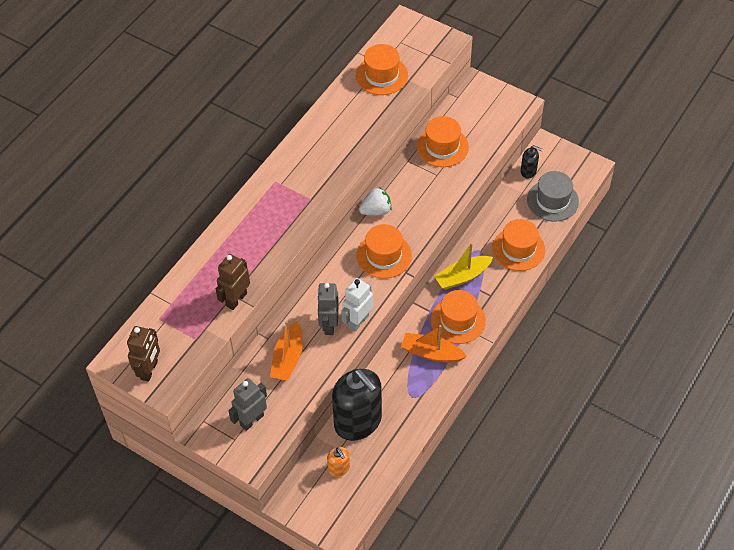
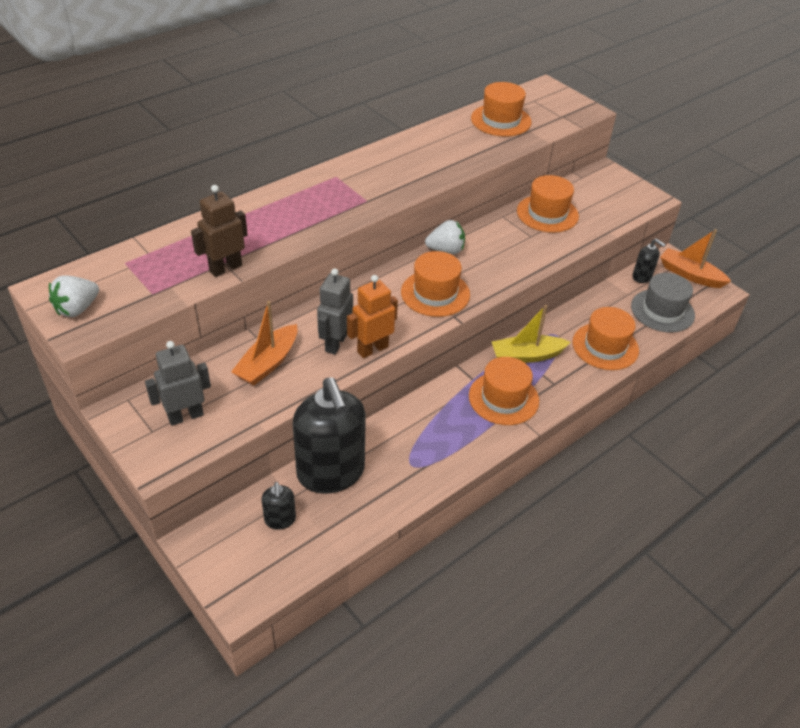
camera: 15 degrees right, 10 degrees down
(149, 370) = (77, 309): brown robot -> white strawberry
(339, 468) = (280, 520): orange soap dispenser -> black soap dispenser
(358, 321) = (372, 349): white robot -> orange robot
(431, 353) = (456, 424): orange boat -> orange boat (690, 275)

